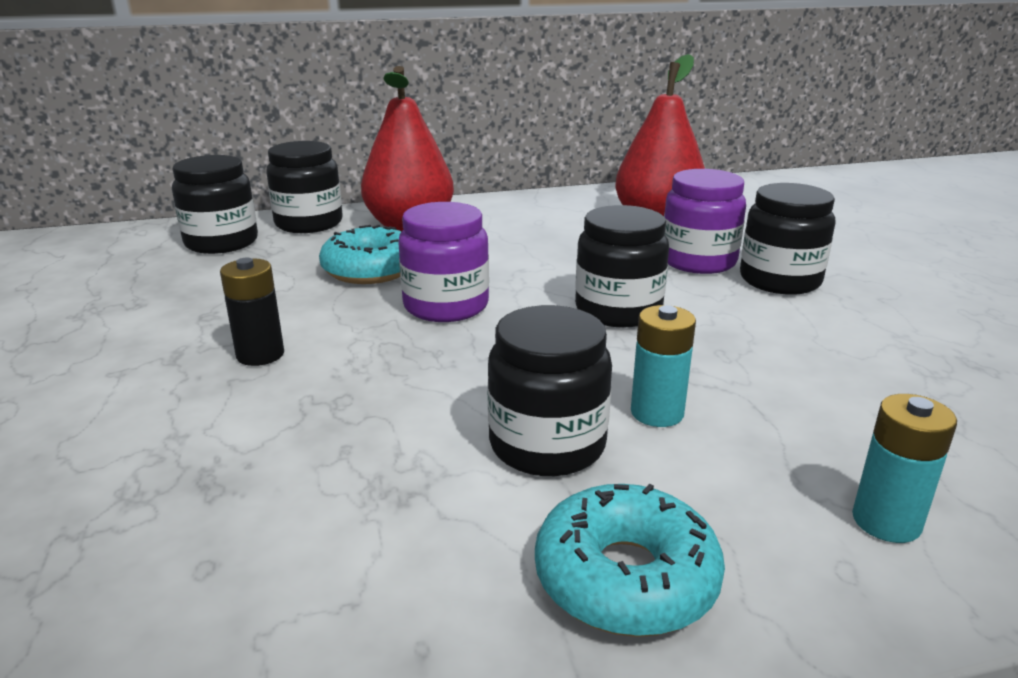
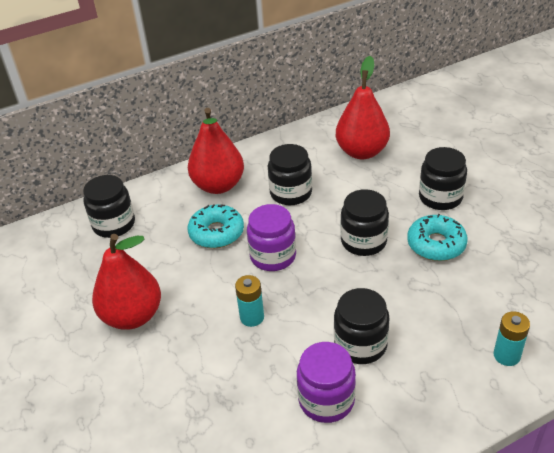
camera: 10 degrees left, 15 degrees up
(152, 339) = (132, 316): none -> red pear
(260, 355) = (197, 315): black battery -> none
(309, 223) = (155, 194): black jar -> black jar (291, 193)
(625, 578) = (414, 407): turquoise donut -> turquoise donut (436, 244)
(657, 413) = (402, 313): turquoise battery -> turquoise battery (252, 317)
(698, 261) = (394, 188): purple jar -> purple jar (326, 400)

